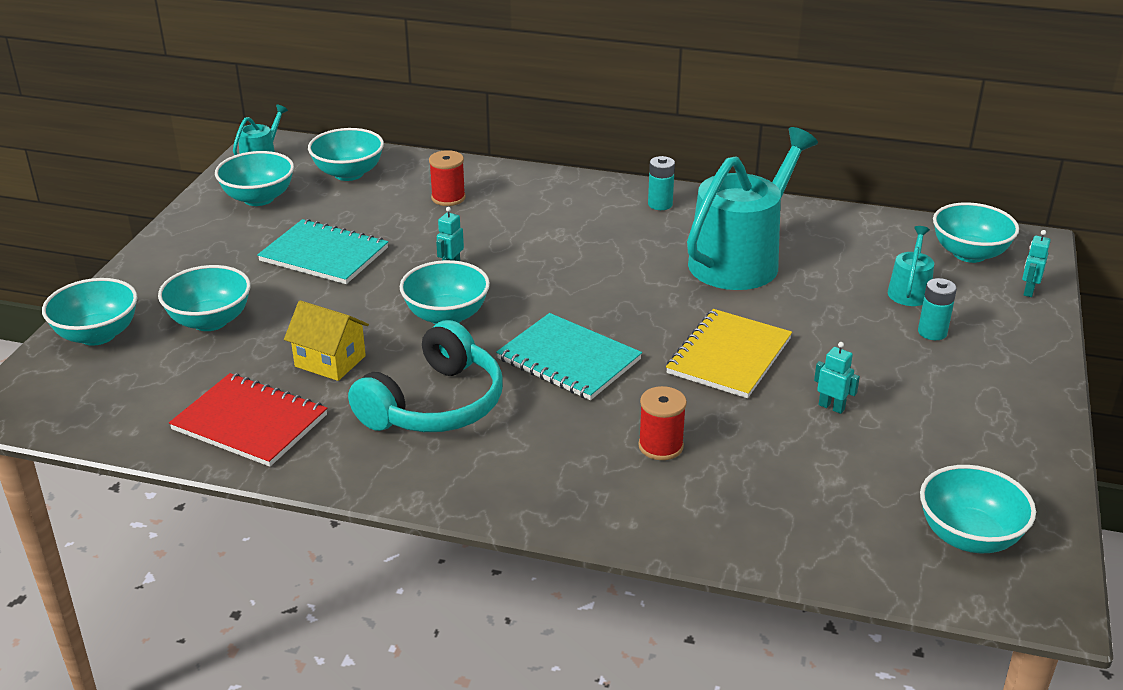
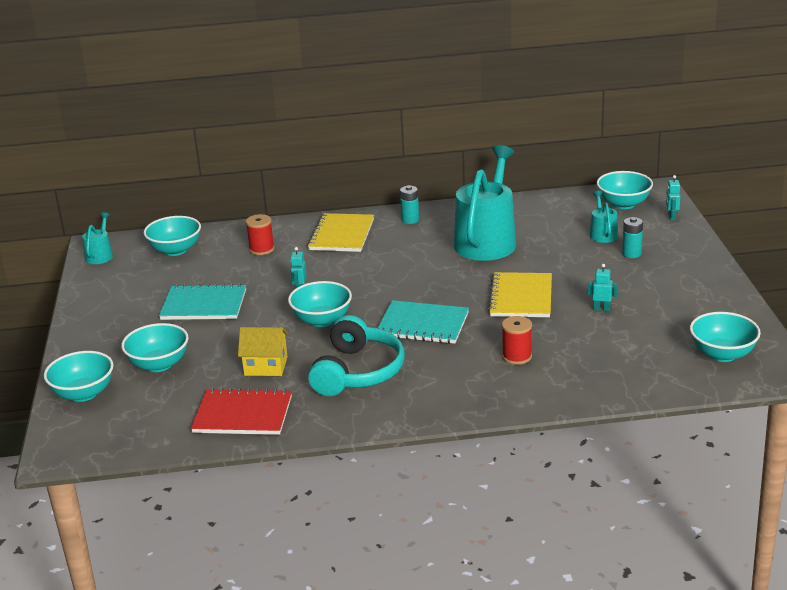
camera: 20 degrees left, 5 degrees down
(259, 198) = (122, 281): turquoise bowl -> none
(559, 203) = (342, 235): none -> yellow notebook

